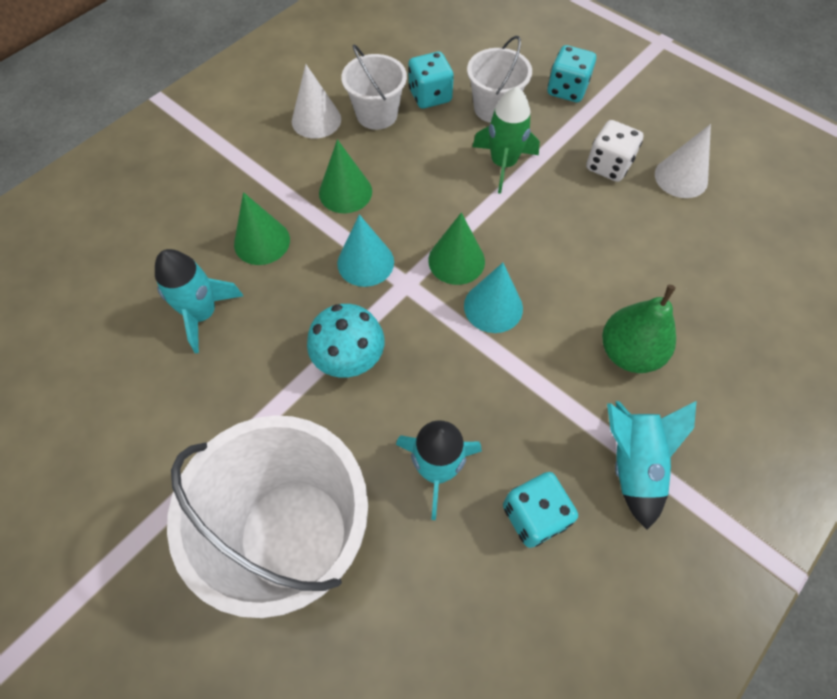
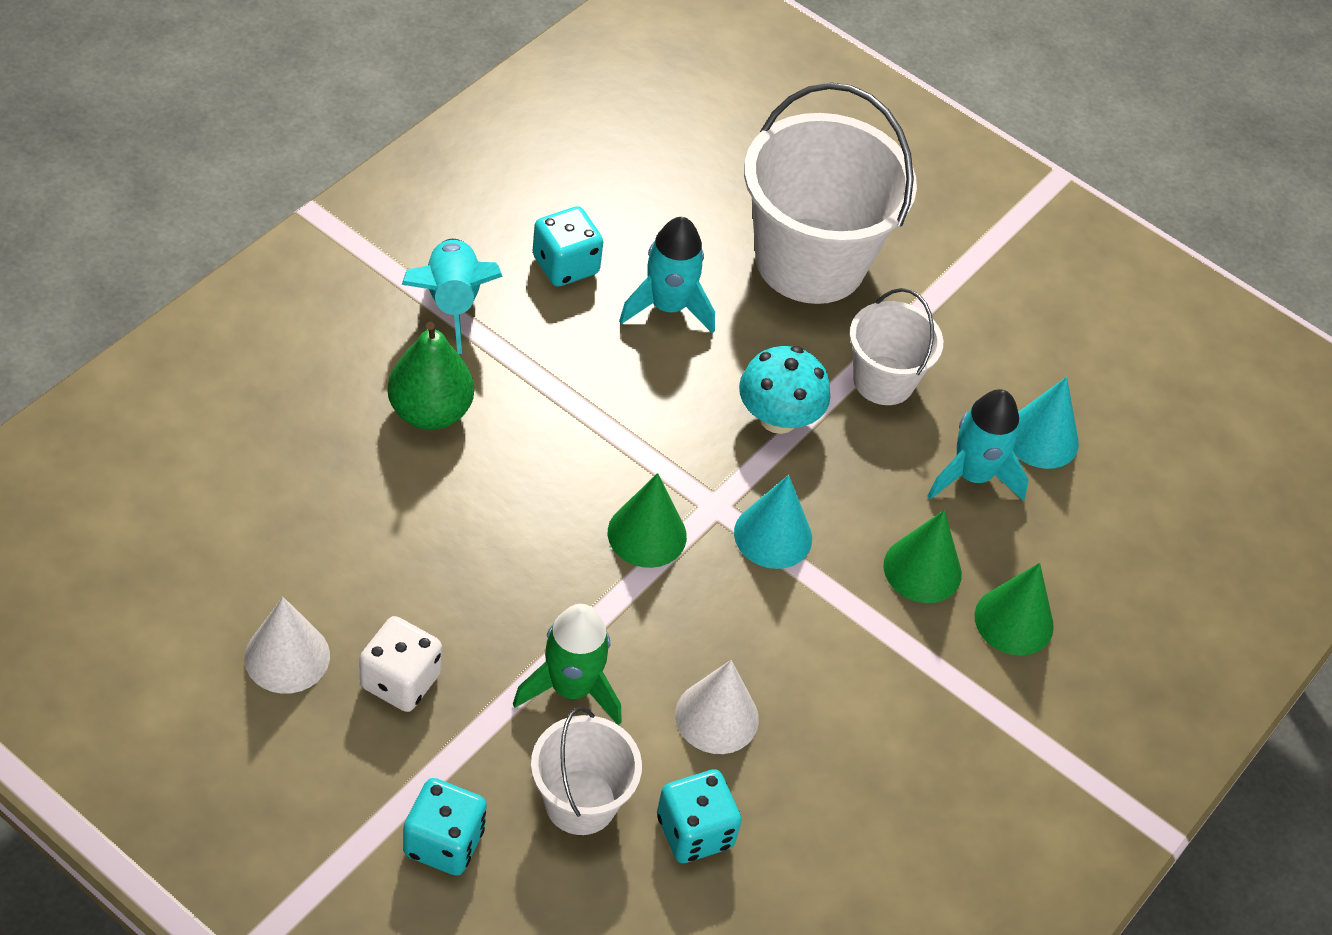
camera: 170 degrees right, 10 degrees down
(316, 120) = (886, 782): white cone -> white cone (717, 716)
(345, 192) = (816, 644): green cone -> green cone (1014, 621)
(377, 114) = (785, 792): white bucket -> white bucket (883, 380)
(493, 307) = (598, 471): turquoise cone -> turquoise cone (1041, 438)

